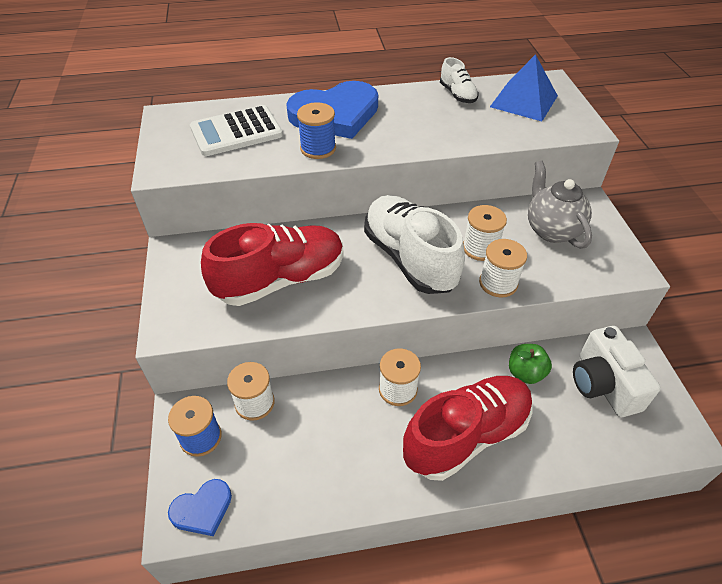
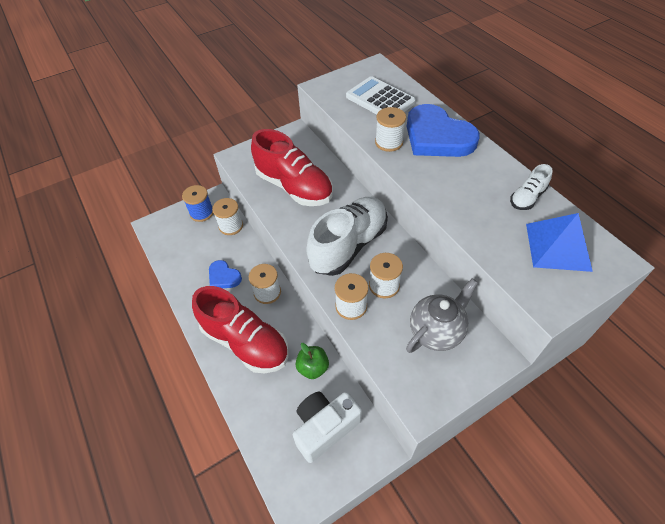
camera: 70 degrees right, 5 degrees up
(202, 509) = (162, 232): blue heart -> blue heart (223, 277)
(318, 148) = (389, 142): blue spool -> white spool

